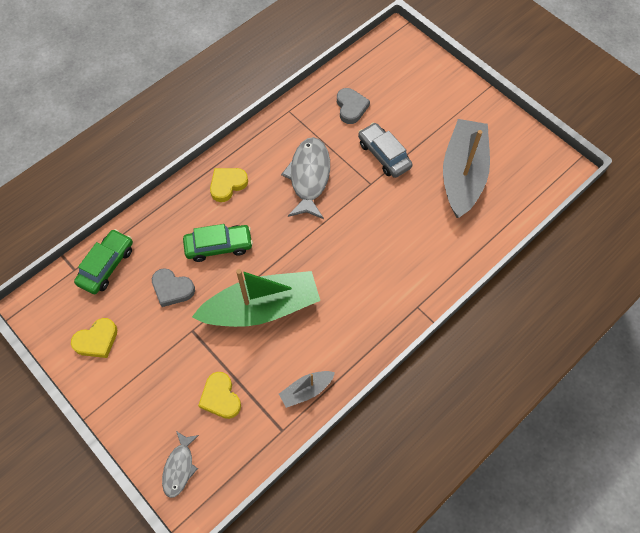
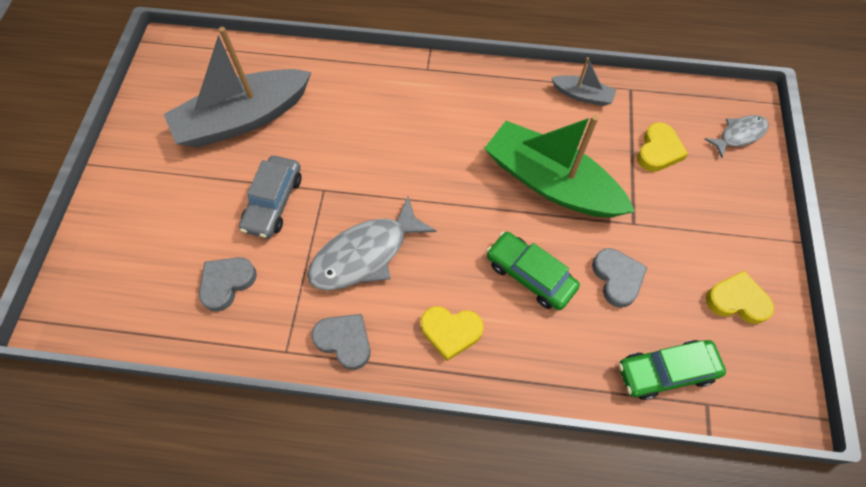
camera: 130 degrees left, 0 degrees up
(269, 137) = (344, 341): none -> grey heart

